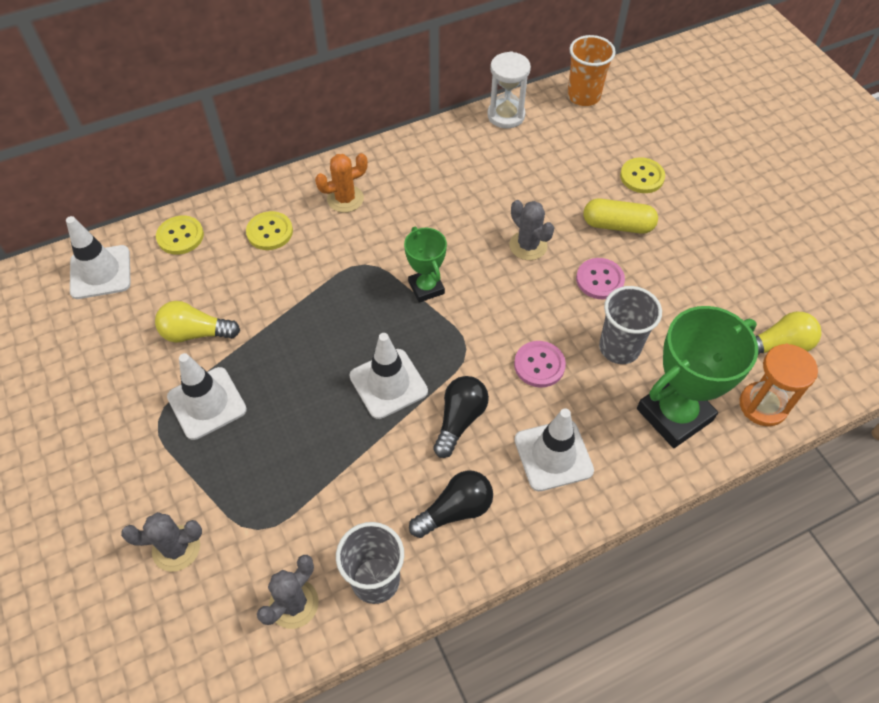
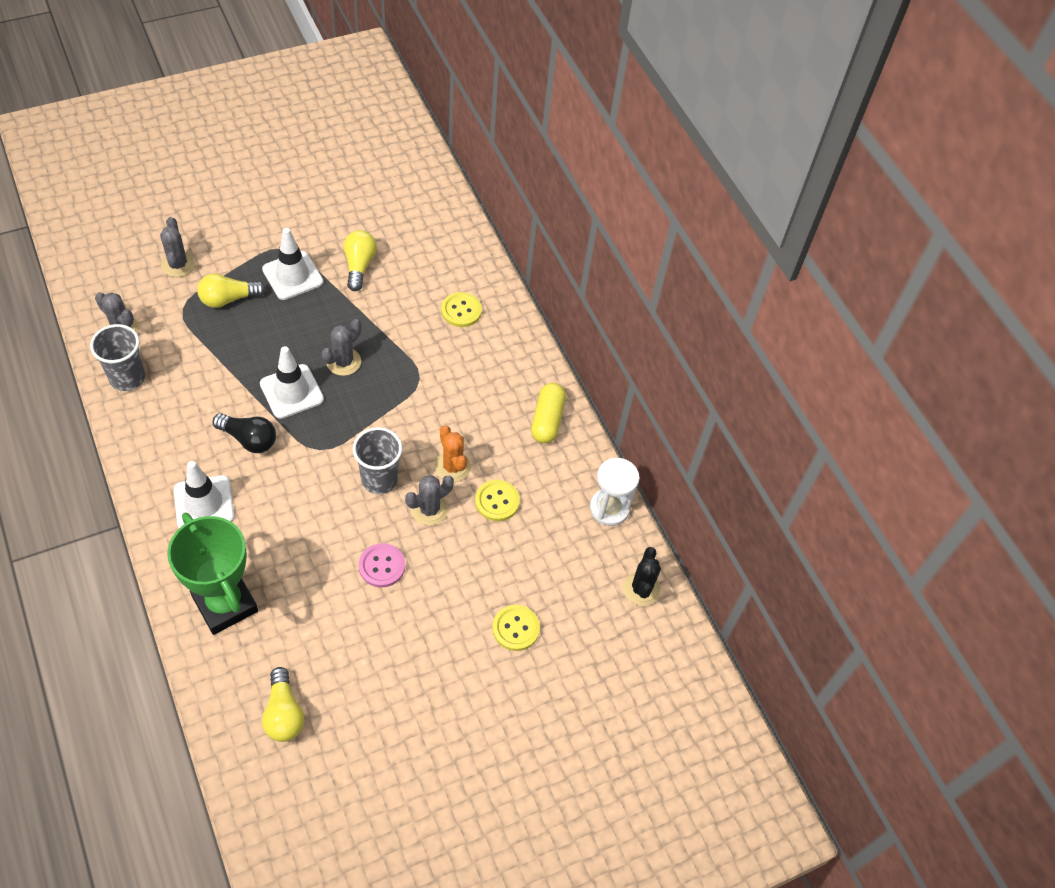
camera: 85 degrees right, 0 degrees up
(100, 272) = (427, 203): white traffic cone -> none
(180, 236) = (461, 250): yellow button -> yellow button (497, 501)
(242, 473) = (228, 299): none -> yellow light bulb
(343, 336) = (343, 362): none -> grey cactus
(345, 199) = (497, 366): orange cactus -> orange cactus (452, 467)
(426, 288) = (387, 423): green trophy -> none
(455, 510) = (170, 430): black light bulb -> none
(539, 365) = (293, 503): pink button -> none
(583, 96) = (641, 589): orange cup -> black cactus
(617, 225) = (449, 593): yellow capsule -> yellow capsule (547, 420)
(619, 348) = (302, 570): grey cup -> grey cup (379, 479)
(763, 405) = (221, 683): orange hourglass -> none

